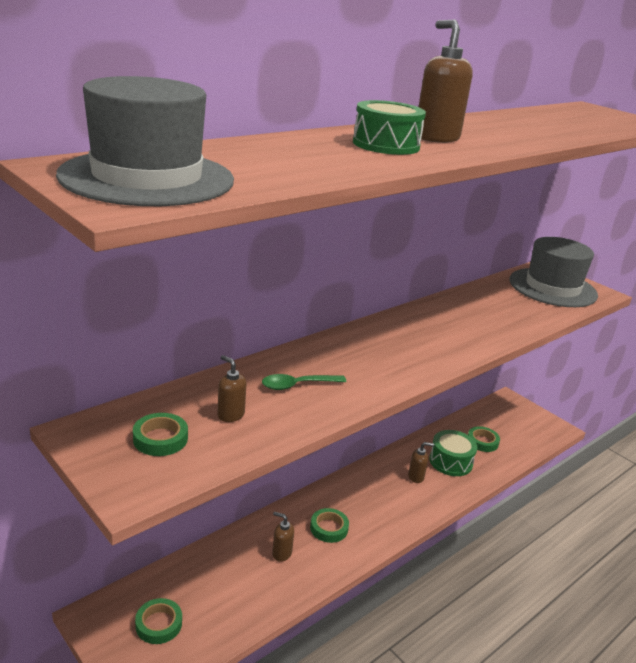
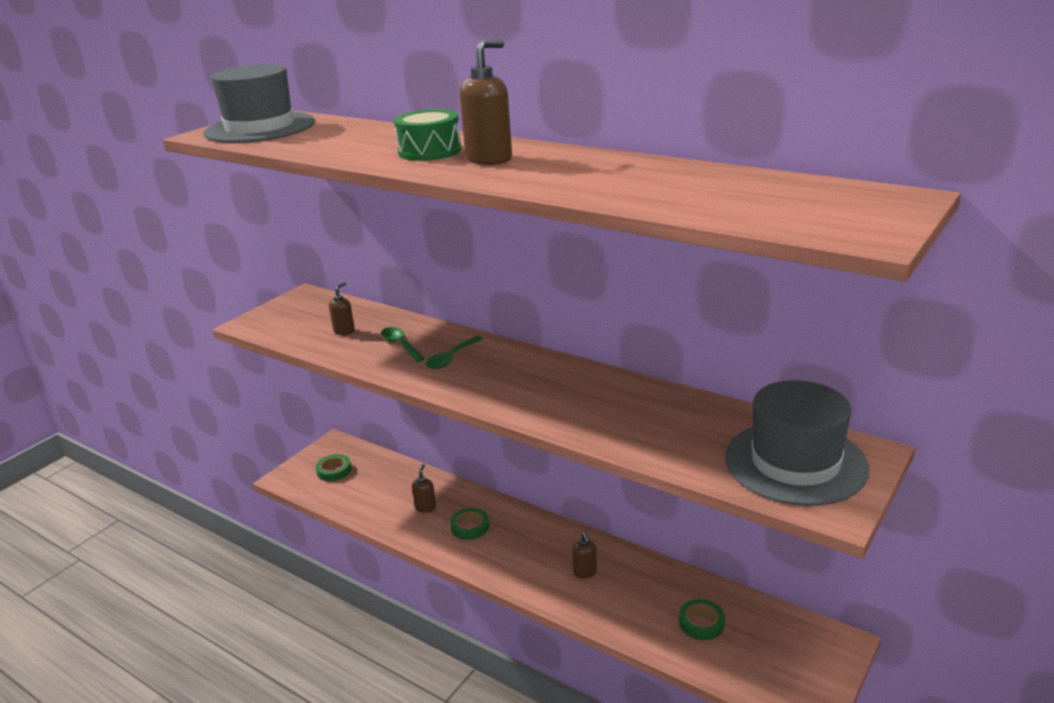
camera: 80 degrees right, 0 degrees up
(160, 439) = (305, 317): green tape -> none
(347, 364) = (451, 358): none -> green spoon
(450, 461) = (634, 597): green drum -> none

